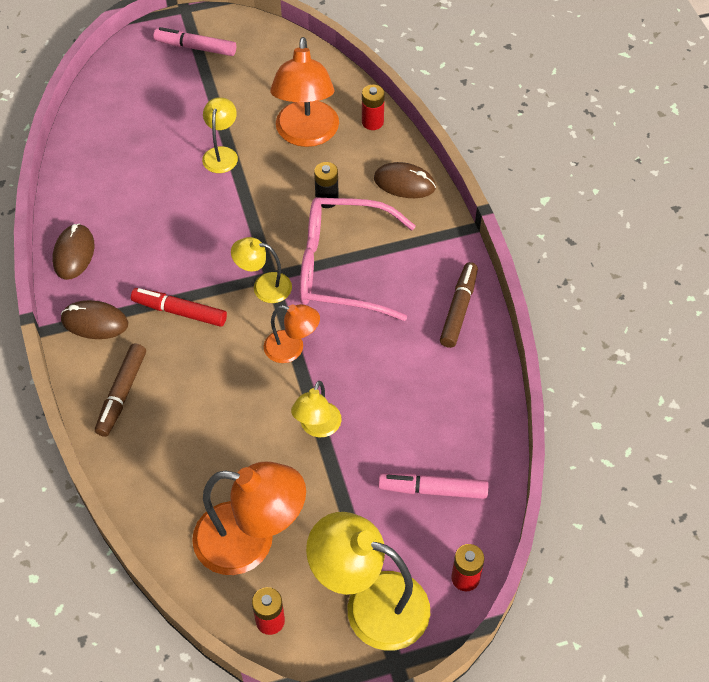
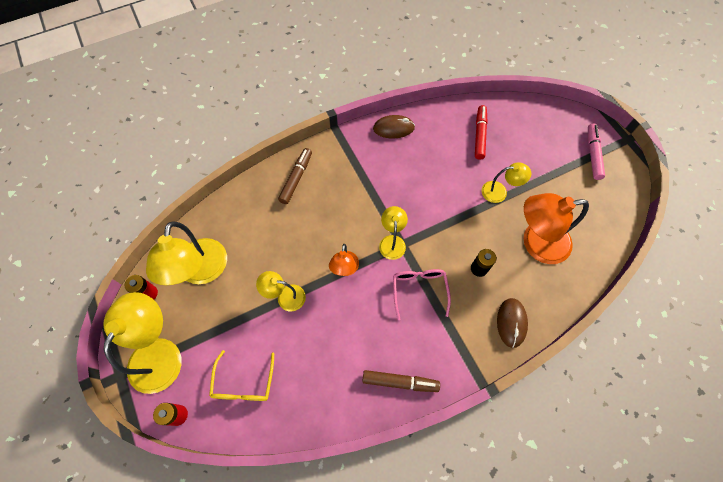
camera: 80 degrees right, 10 degrees up
(95, 322) = (345, 152): brown mouse -> none
(122, 394) = (296, 178): brown marker -> brown marker turned 105 degrees clockwise
(179, 311) = (362, 196): red marker -> red marker (479, 135)
(251, 541) = (201, 272): orange lamp -> yellow lamp
(343, 268) = (419, 290): pink glasses -> pink glasses, size x0.57
(372, 122) = (565, 289): red battery -> none
(433, 490) = (244, 383): pink marker -> yellow glasses

